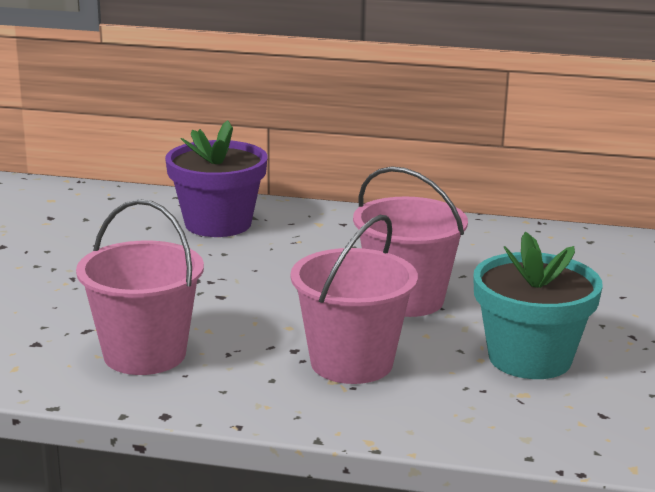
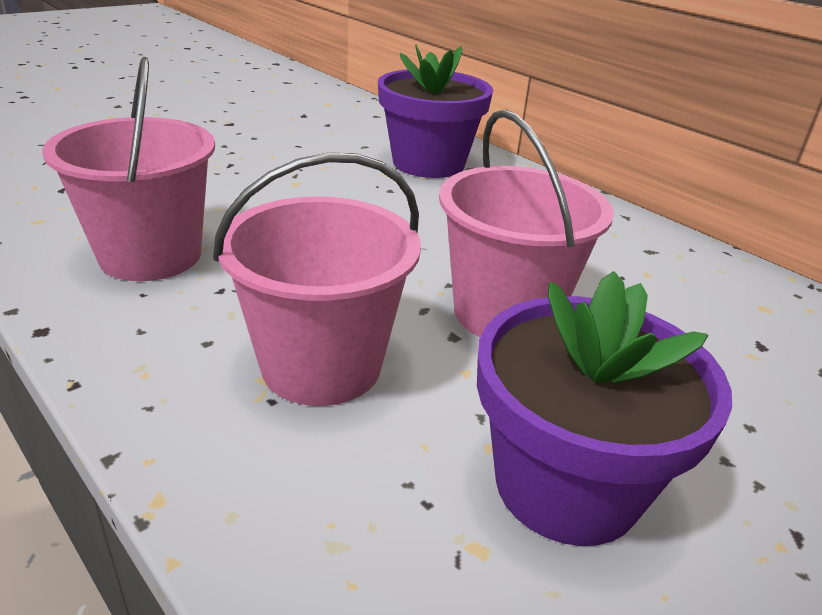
camera: 35 degrees right, 10 degrees up
(530, 358) = (567, 485): turquoise flower pot -> purple flower pot

